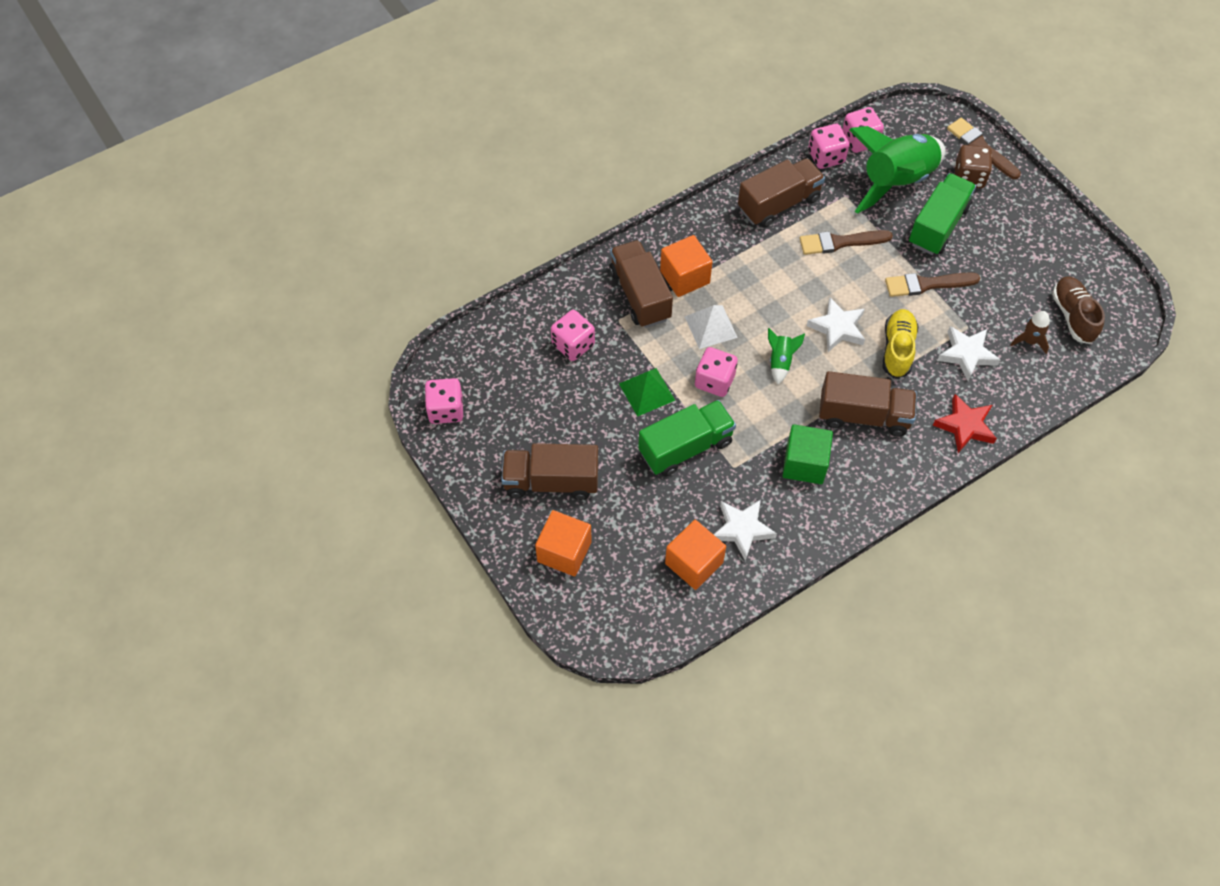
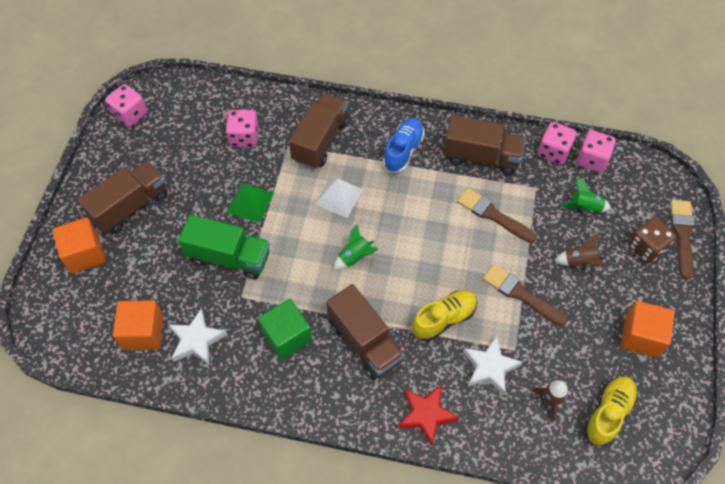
camera: 45 degrees right, 0 degrees up
(551, 482) = (130, 206): brown truck -> brown truck turned 90 degrees clockwise
(685, 277) = (361, 152): orange cube -> orange cube (641, 336)
(714, 381) = (298, 232): pink dice -> none
(715, 248) = (403, 151): none -> blue shoe
(837, 328) = (420, 268): white star -> none
(896, 181) = (585, 207): green rocket -> green rocket, size x0.41
(938, 226) = (579, 262): green truck -> brown rocket
(1073, 316) = (608, 413): brown shoe -> yellow shoe

